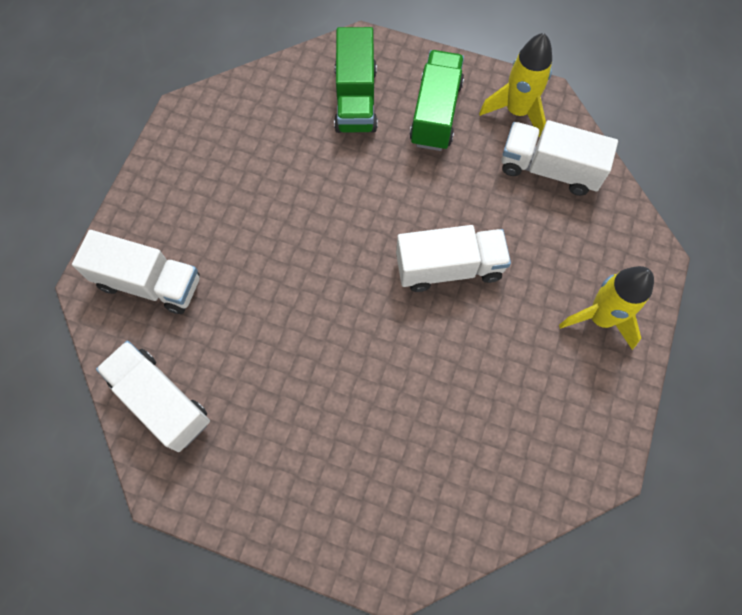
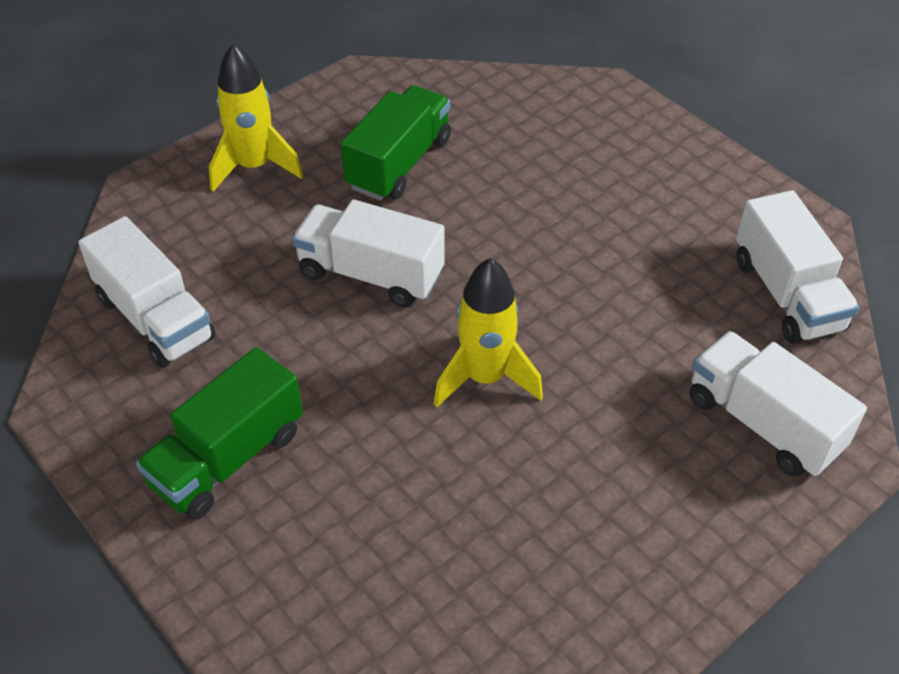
camera: 150 degrees left, 20 degrees down
(356, 99) = (324, 540): green truck -> green truck (399, 164)
(517, 111) = (119, 405): yellow rocket -> yellow rocket (485, 378)

